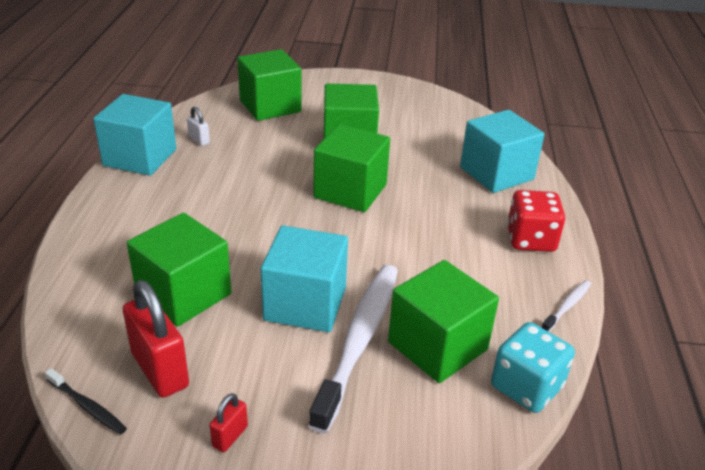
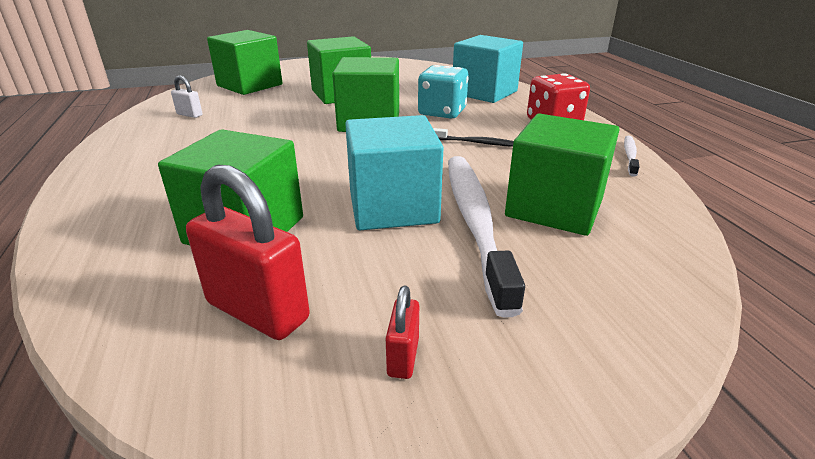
camera: 20 degrees left, 5 degrees down
(87, 406) = (167, 386): black toothbrush -> black toothbrush (477, 143)
(140, 157) = (128, 136): turquoise cube -> none
(526, 387) = (665, 217): turquoise dice -> turquoise dice (442, 112)

